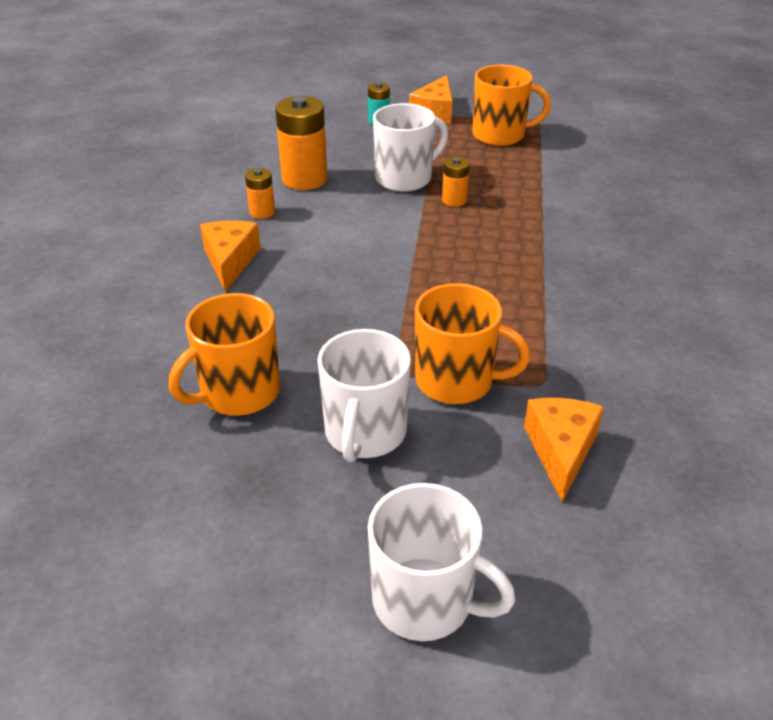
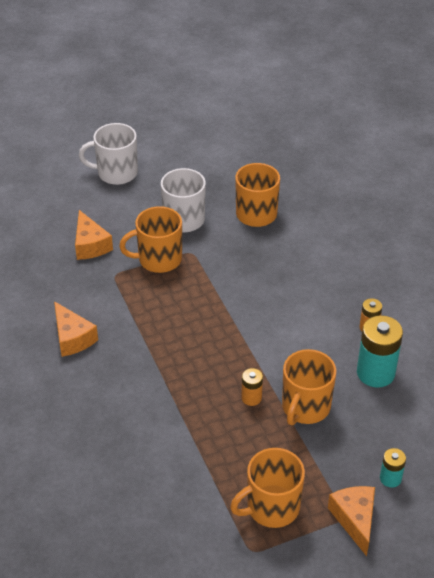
camera: 150 degrees right, 5 degrees up
(230, 261) = (344, 281): orange cheese -> orange cheese (72, 338)
(304, 179) = (375, 373): orange battery -> turquoise battery
(405, 178) = (305, 407): white mug -> orange mug

